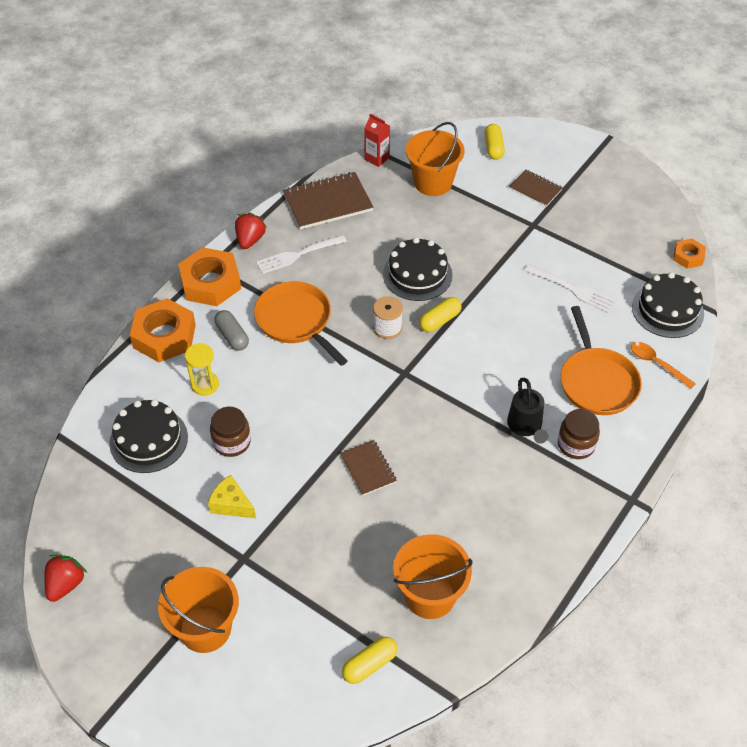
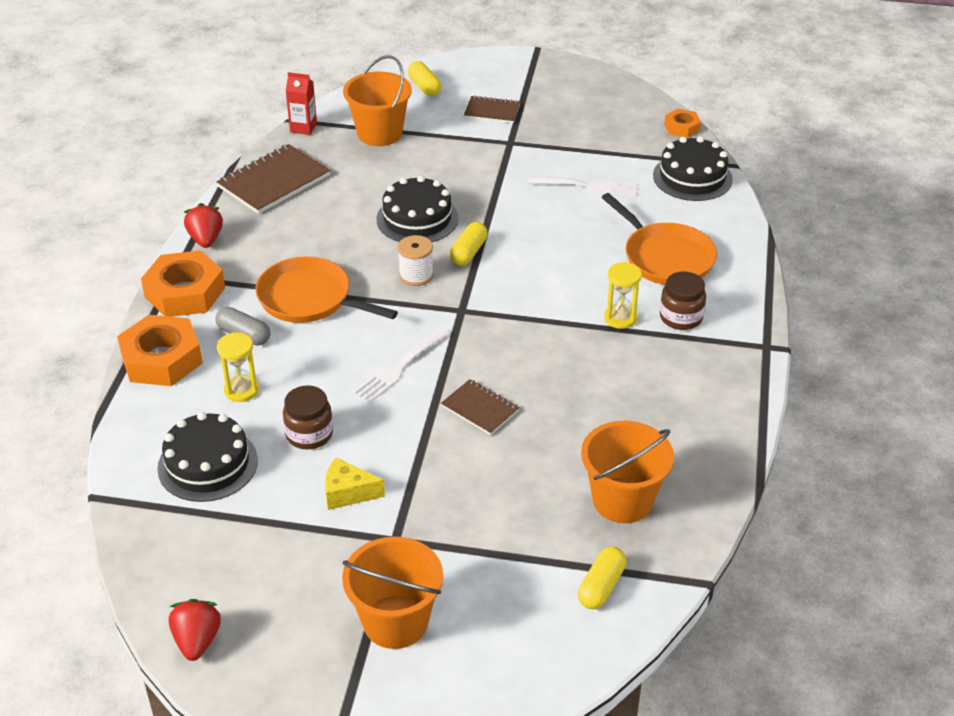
camera: 25 degrees left, 10 degrees down
(298, 255) = (271, 238): white fork -> white fork (399, 367)
(526, 427) = (620, 318): black watering can -> yellow hourglass
(657, 364) = (712, 225): orange spoon -> none

